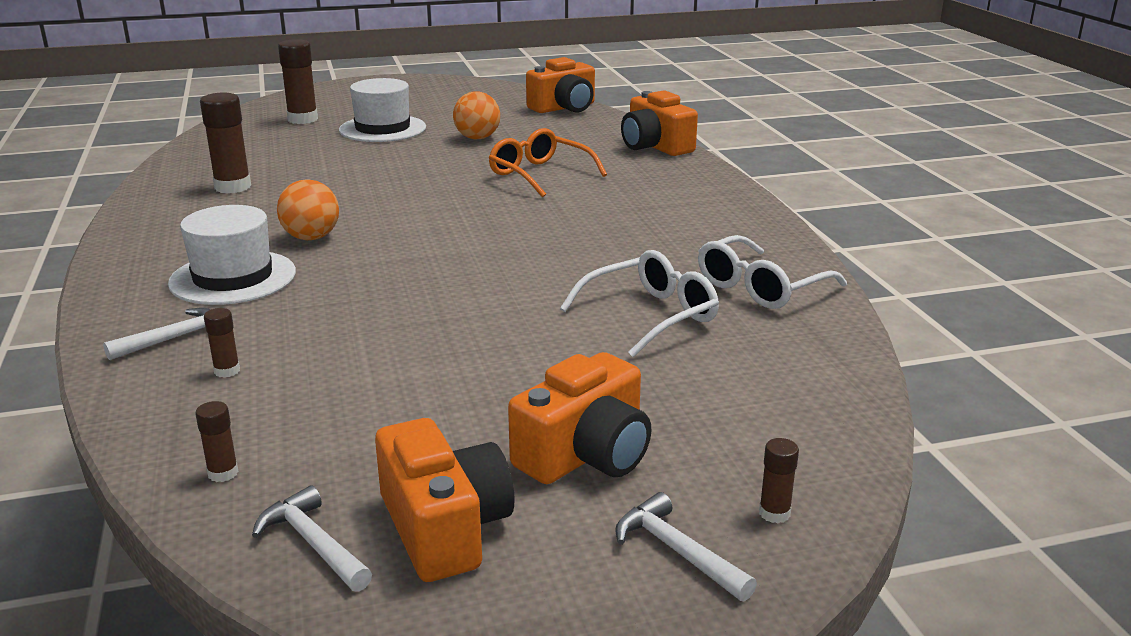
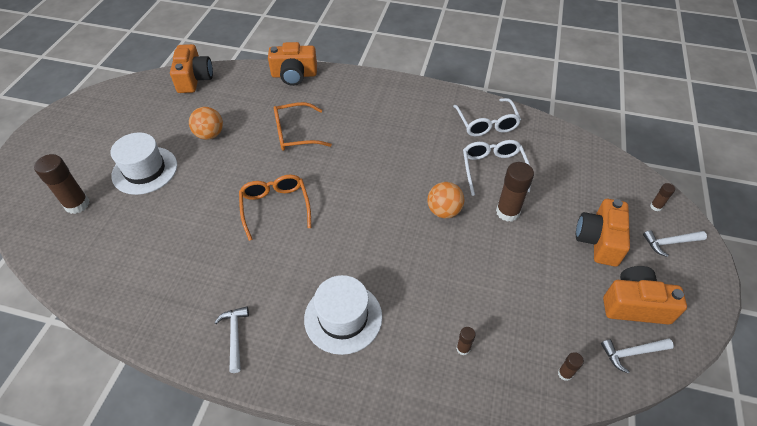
camera: 60 degrees left, 25 degrees up
(175, 338) = (409, 364): white hammer -> white hammer (235, 336)
(233, 187) = (185, 281): brown glue stick -> brown glue stick (507, 212)
(311, 238) = (309, 263): orange ball -> orange ball (444, 211)
(390, 197) = (275, 208): none -> orange glasses
(586, 454) = (599, 240): orange camera -> orange camera turned 150 degrees counterclockwise

